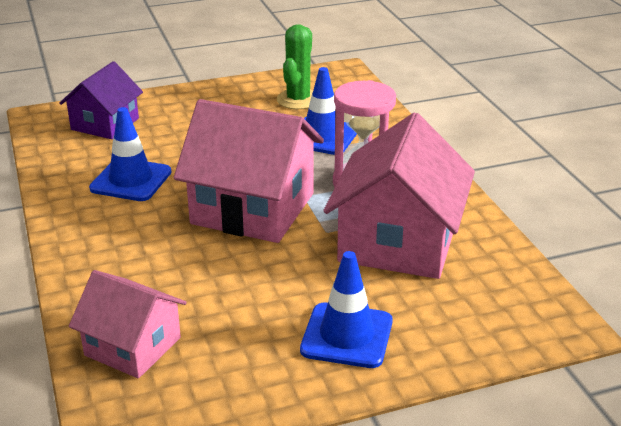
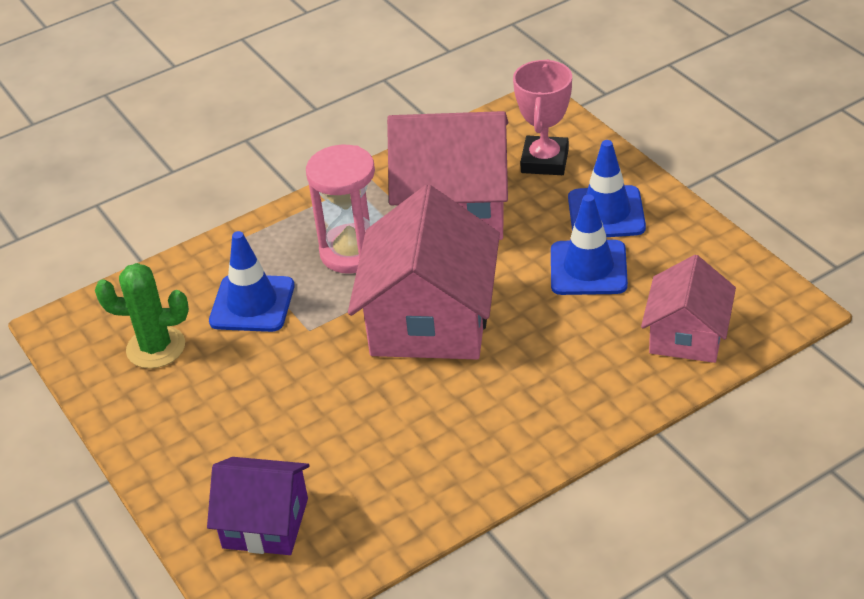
camera: 100 degrees left, 10 degrees up
(131, 180) = (405, 441): blue traffic cone -> blue traffic cone (588, 268)
(455, 311) = (545, 161): none -> pink trophy

